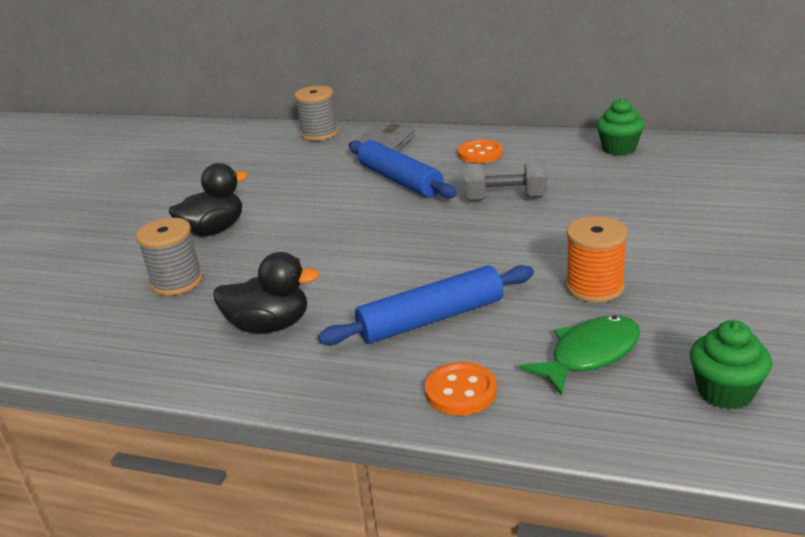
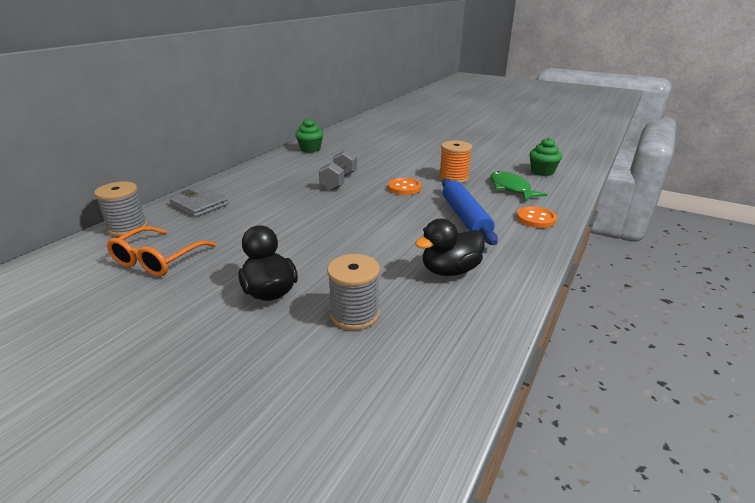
camera: 80 degrees left, 0 degrees up
(262, 166) = (157, 260): none -> orange glasses
(270, 326) = (450, 270): black duck -> black duck turned 135 degrees counterclockwise
(399, 180) = (273, 206): blue rolling pin -> none
(480, 153) = (266, 179): orange button -> orange button (404, 188)

